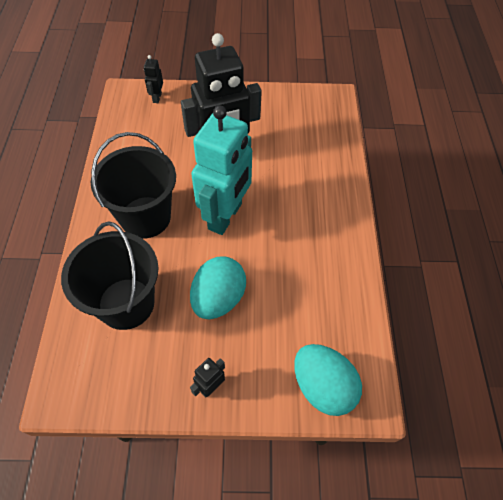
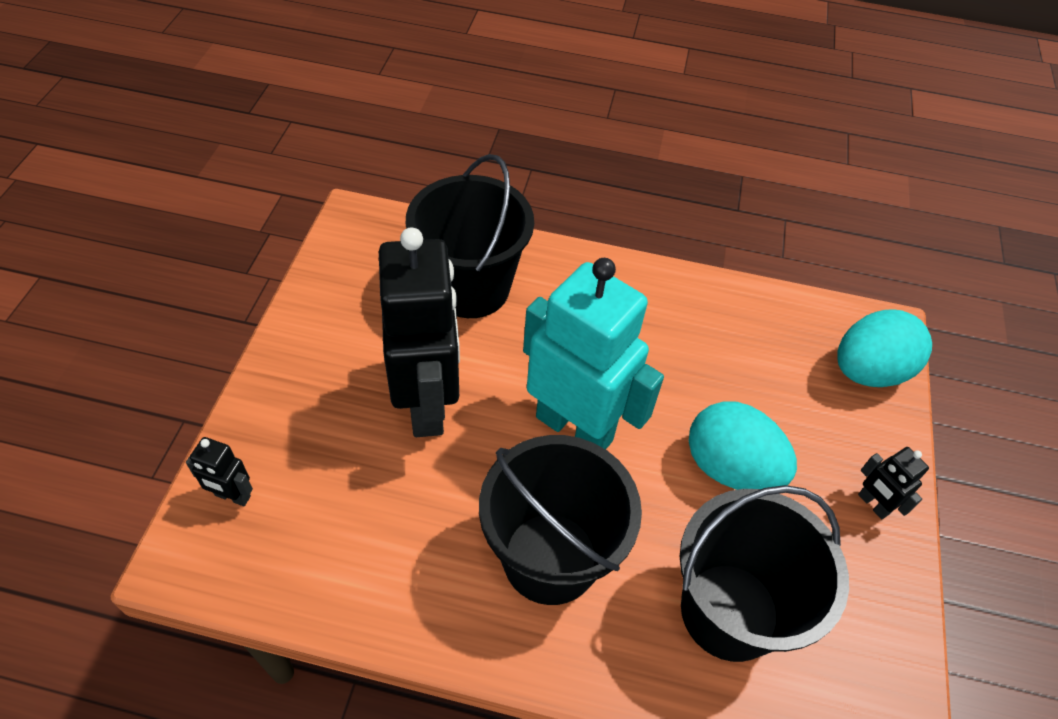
camera: 80 degrees left, 5 degrees down
(306, 154) = (470, 288): none -> black bucket

